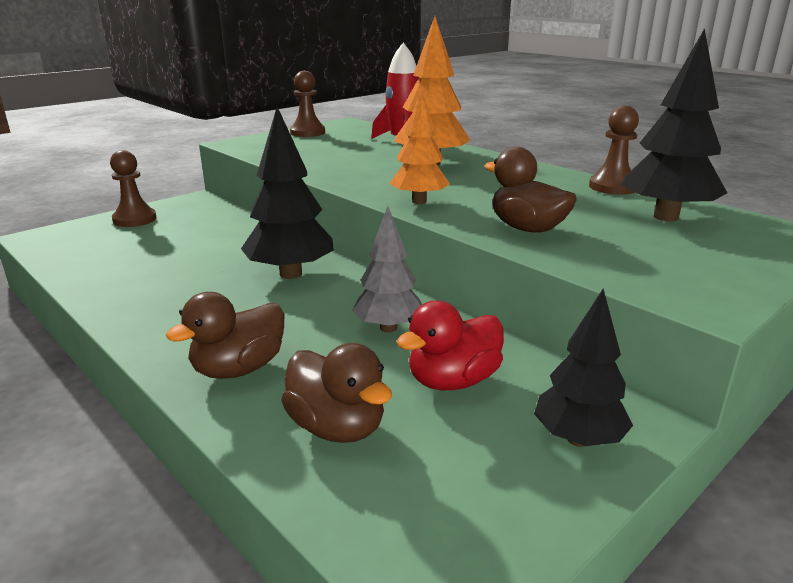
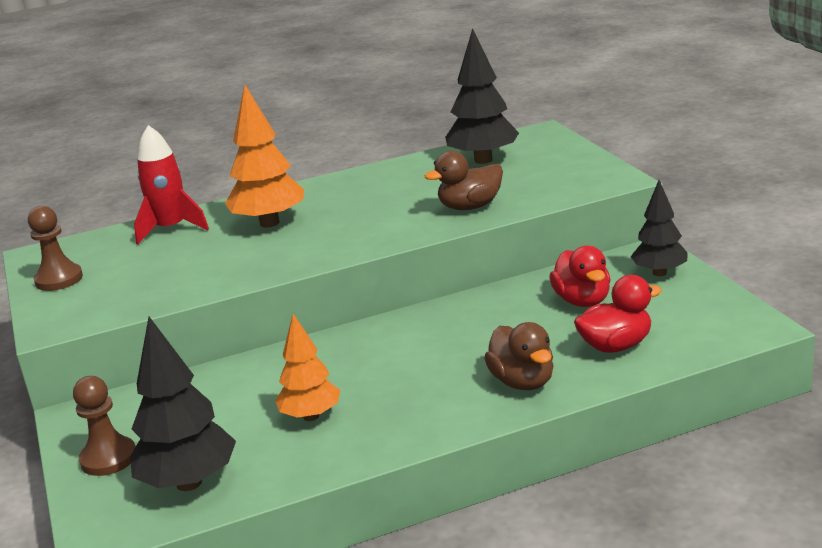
camera: 65 degrees left, 0 degrees up
(291, 274) = (363, 354): black tree -> black tree (189, 483)
(337, 427) = (616, 346): brown duck -> red duck
(388, 328) = (496, 316): grey tree -> none
(419, 201) = (375, 239): orange tree -> orange tree (311, 416)
(612, 187) = (407, 163): brown pawn -> none

